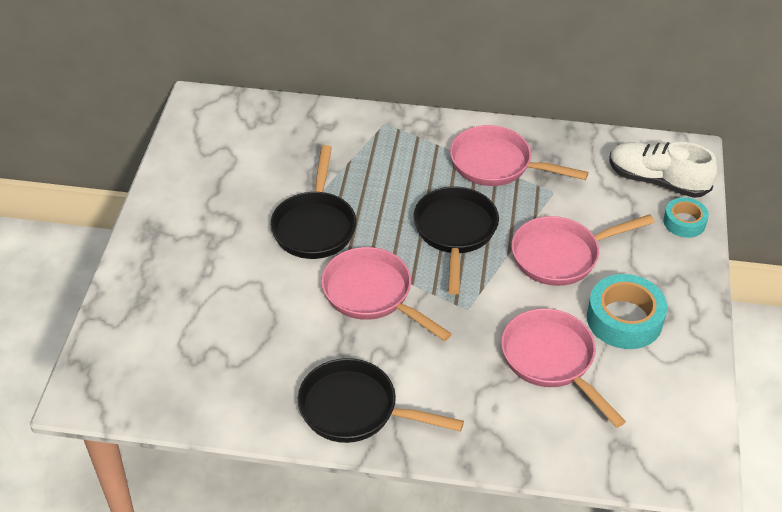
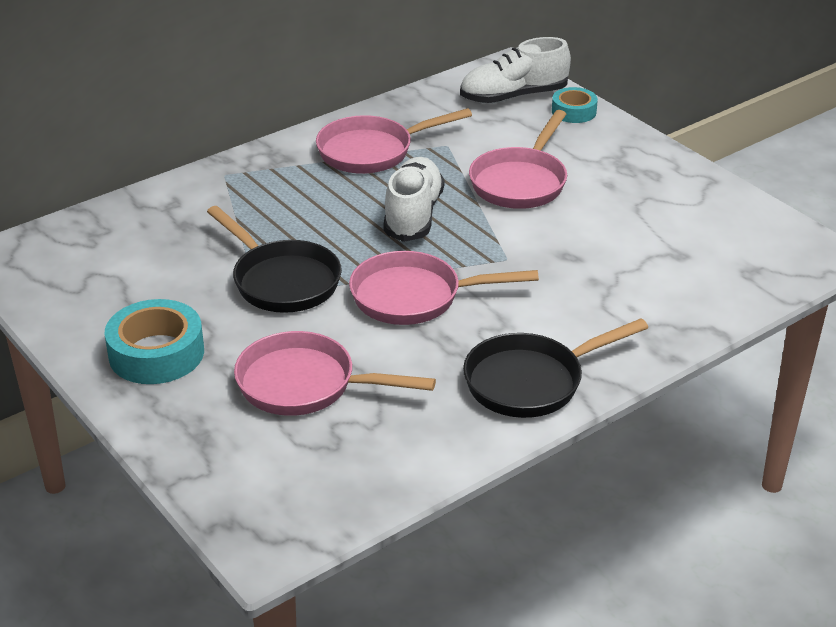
camera: 45 degrees left, 10 degrees down
(455, 232) = (413, 215): black pan -> white shoe
(552, 361) = (623, 252): pink pan -> pink pan (305, 385)
(624, 319) = (630, 194): turquoise tape -> turquoise tape (156, 353)

